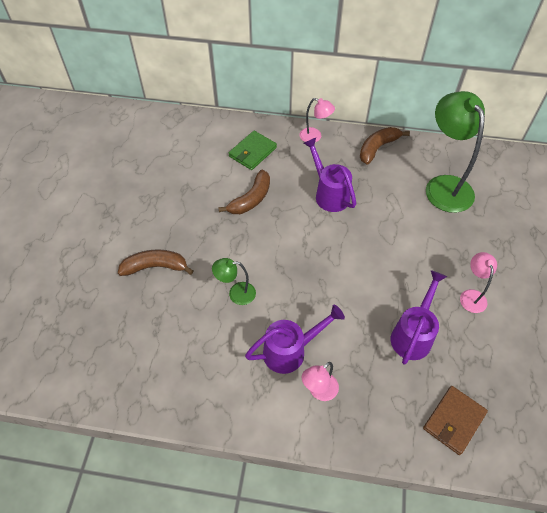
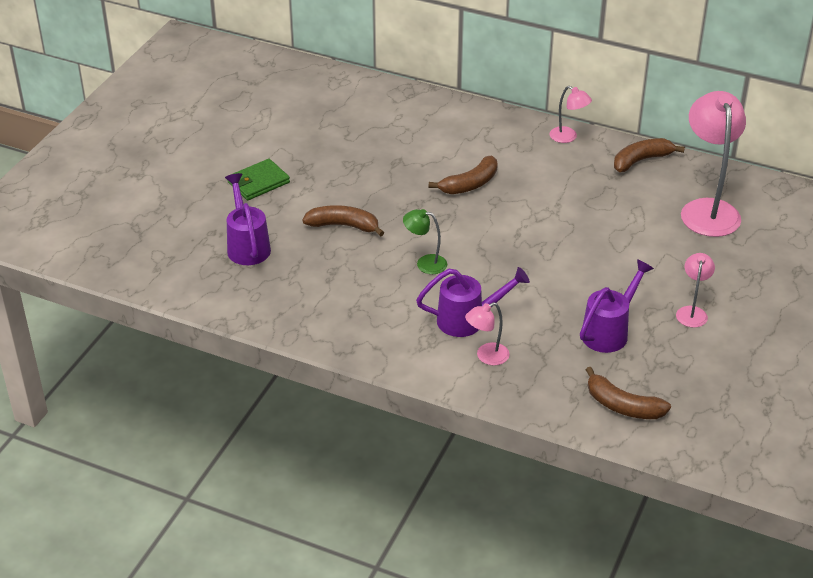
camera: 15 degrees right, 15 degrees down
(252, 152) = (487, 140): green wallet -> green wallet (258, 182)
(329, 194) = (564, 194): purple watering can -> purple watering can (247, 246)
(444, 185) = (707, 209): green lamp -> pink lamp
(454, 421) = (622, 406): brown wallet -> brown banana

